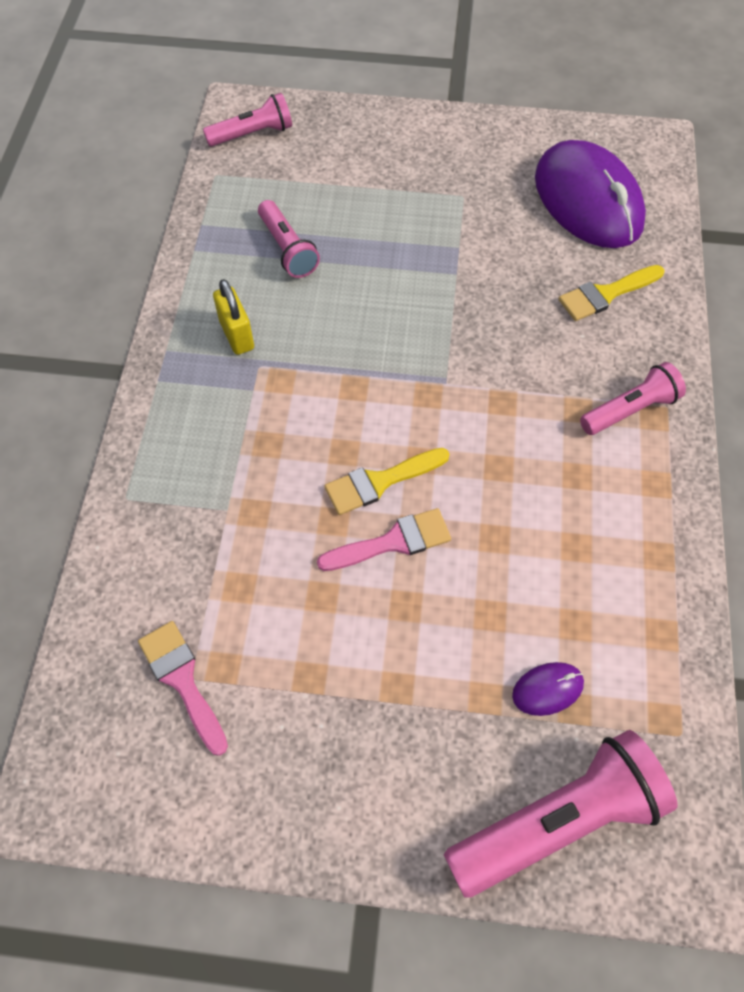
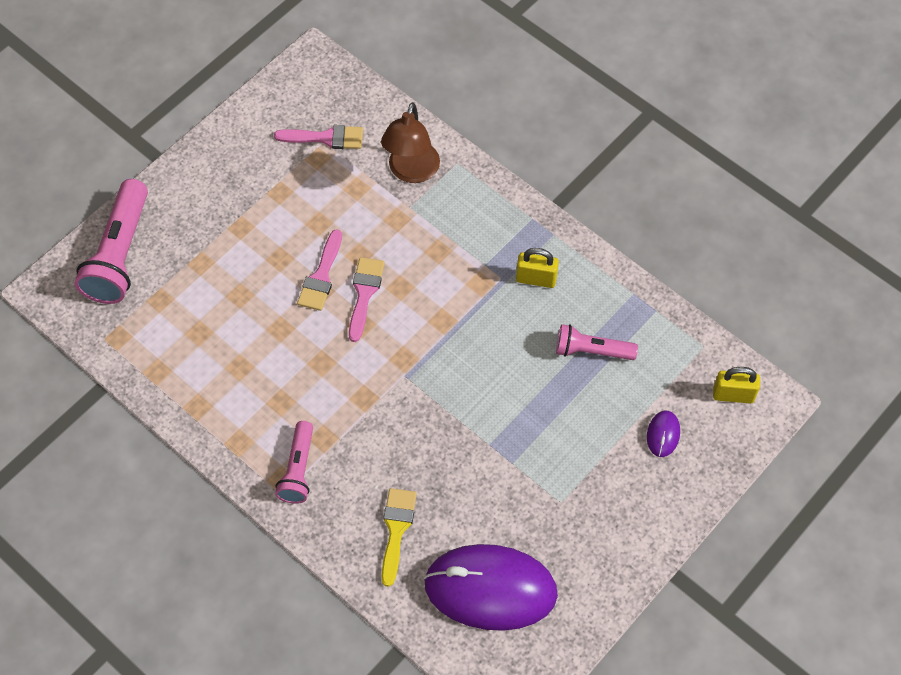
camera: 125 degrees right, 0 degrees up
(172, 540) = (411, 172): none -> brown lamp
(252, 134) = (733, 395): pink flashlight -> yellow padlock
(379, 482) = (364, 293): yellow brush -> pink brush
(547, 689) = (179, 294): purple mouse -> purple mouse (663, 434)

